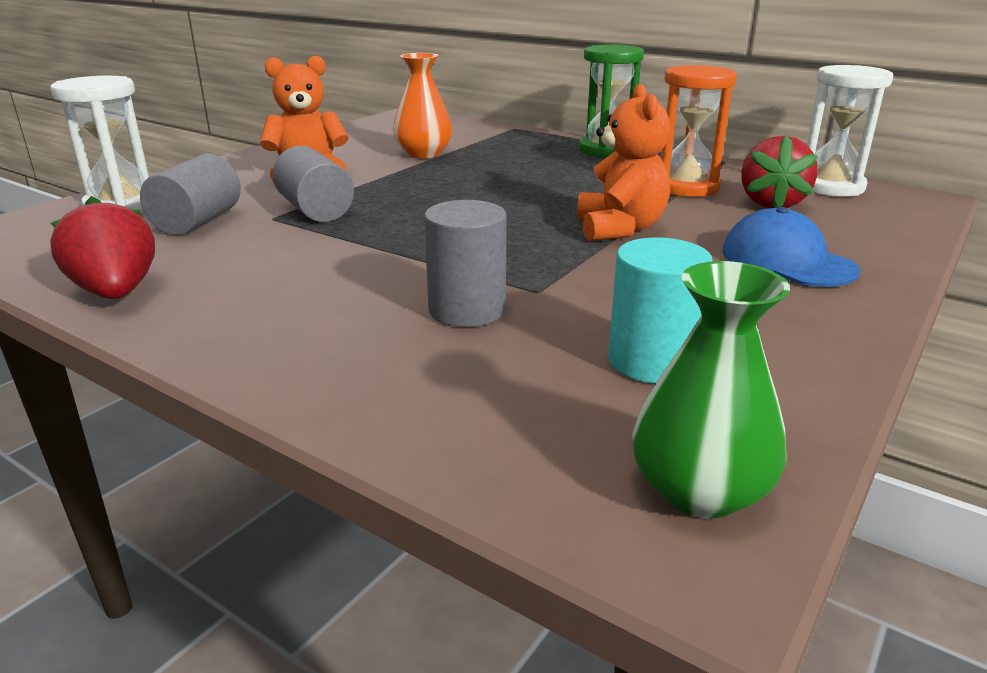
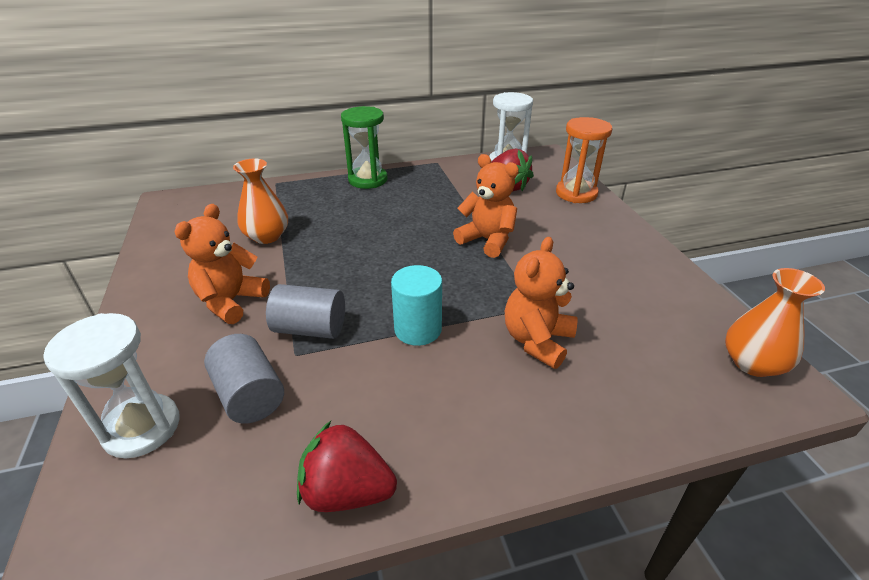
camera: 50 degrees left, 10 degrees up
(467, 310) = (537, 341): grey cylinder -> orange teddy bear
(652, 361) = (641, 314): turquoise cylinder -> turquoise cylinder (418, 329)
(686, 187) = (457, 192): orange hourglass -> orange hourglass (576, 193)
(699, 491) = (752, 363): green vase -> orange vase
(787, 261) = (575, 222): blue cap -> none

